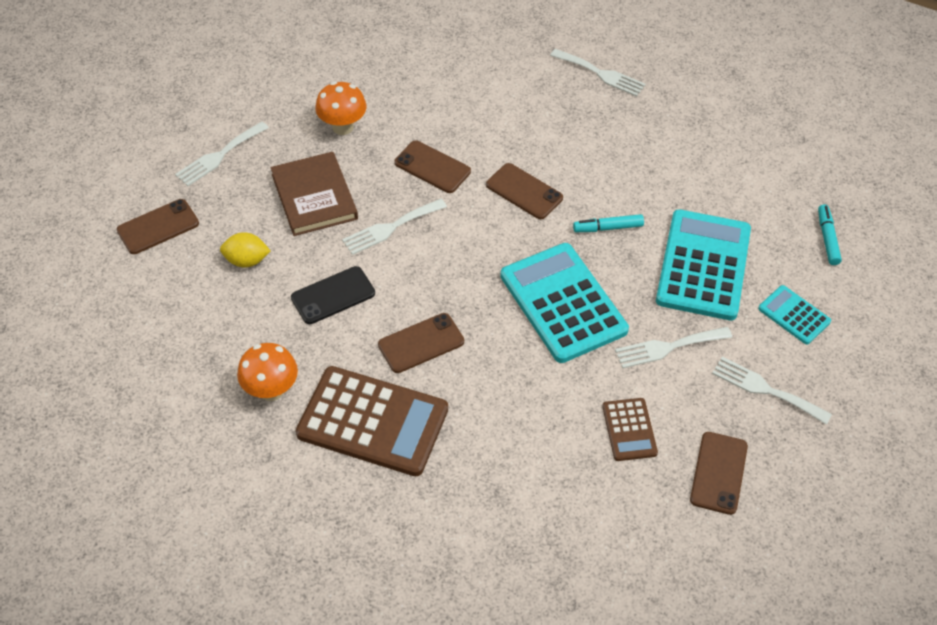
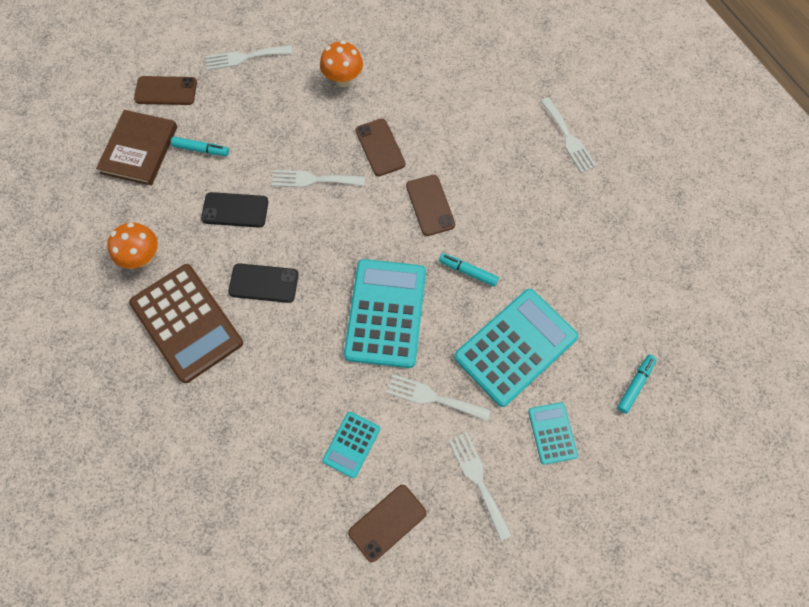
camera: 35 degrees right, 15 degrees up
(246, 260) = (201, 149): yellow lemon -> turquoise marker
(314, 197) = (281, 125): brown book -> brown book (139, 150)
(421, 343) = (263, 283): brown phone -> black phone
(629, 430) = (351, 444): brown calculator -> turquoise calculator

